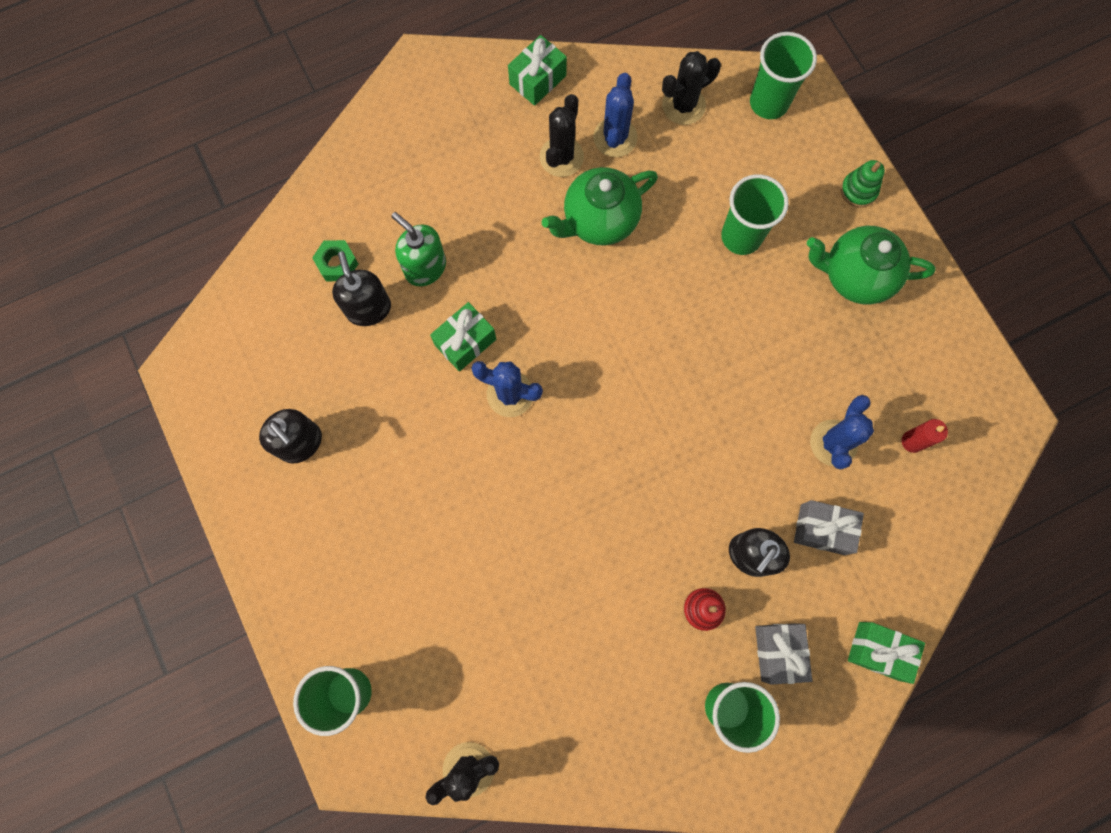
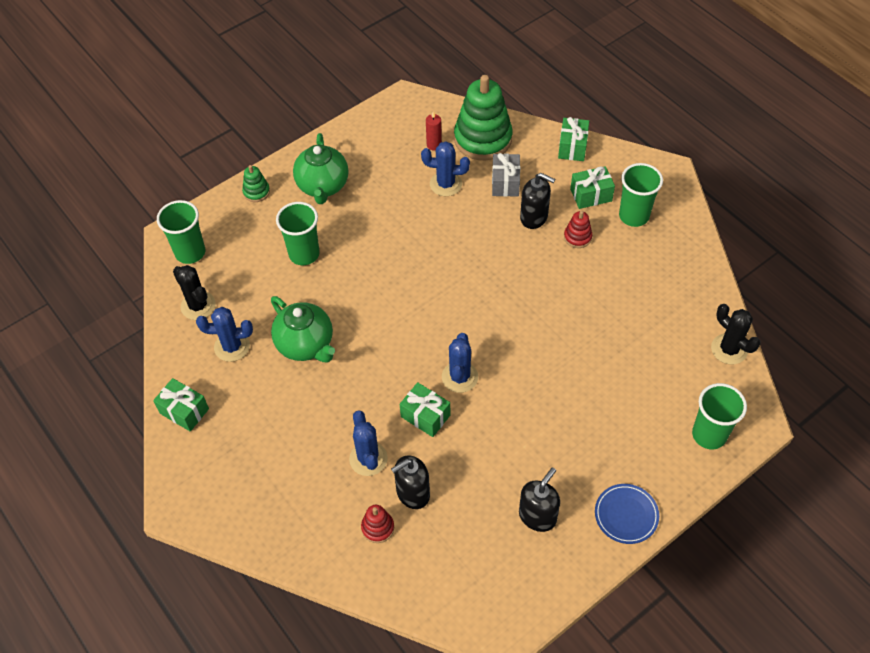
camera: 100 degrees left, 20 degrees down
(272, 548) = (626, 515): none -> blue plate
(337, 264) = (378, 528): green nut -> red stacking toy
(425, 267) = (368, 459): green soap dispenser -> blue cactus
(561, 157) = (254, 380): black cactus -> none
(778, 652) = (591, 195): grey gift -> green gift
(914, 516) = (483, 139): none -> green stacking toy

